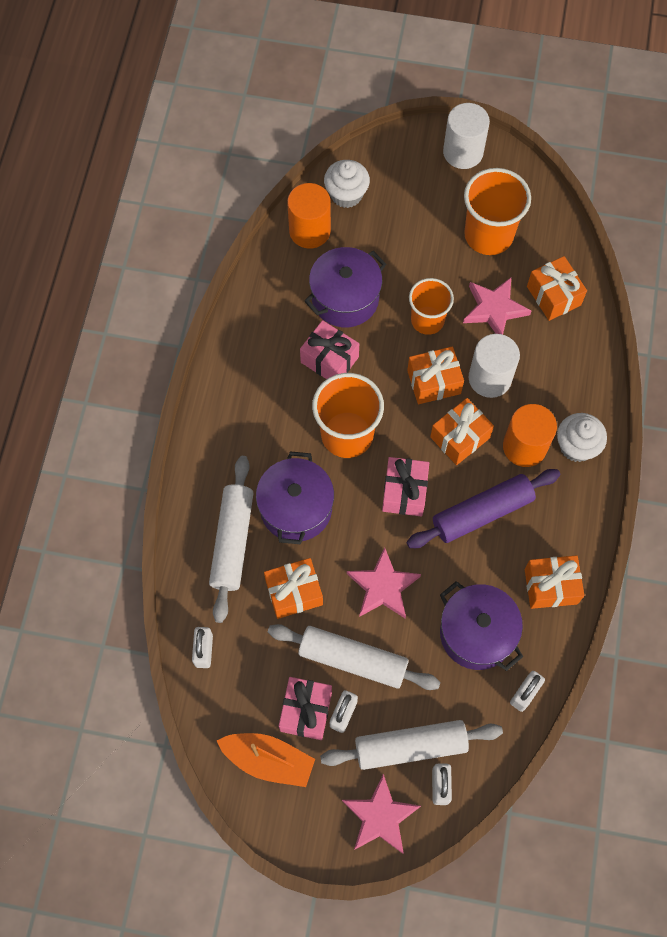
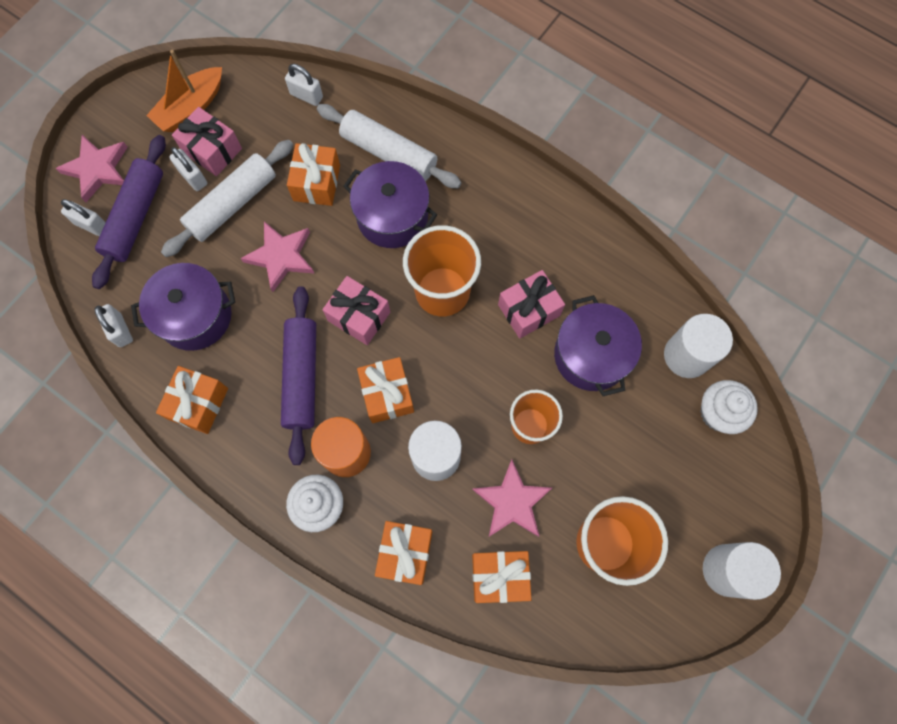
camera: 115 degrees right, 5 degrees up
(309, 231) = (687, 355): orange cylinder -> white cylinder
(410, 746) = (135, 216): white rolling pin -> purple rolling pin
(434, 382) = (458, 398): orange gift -> orange gift (405, 553)

